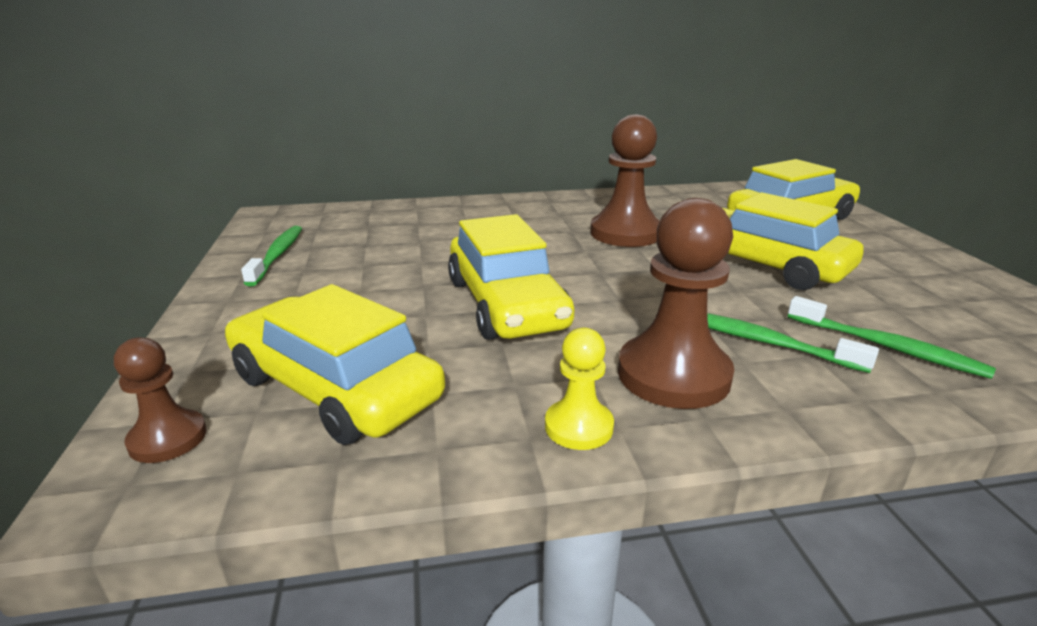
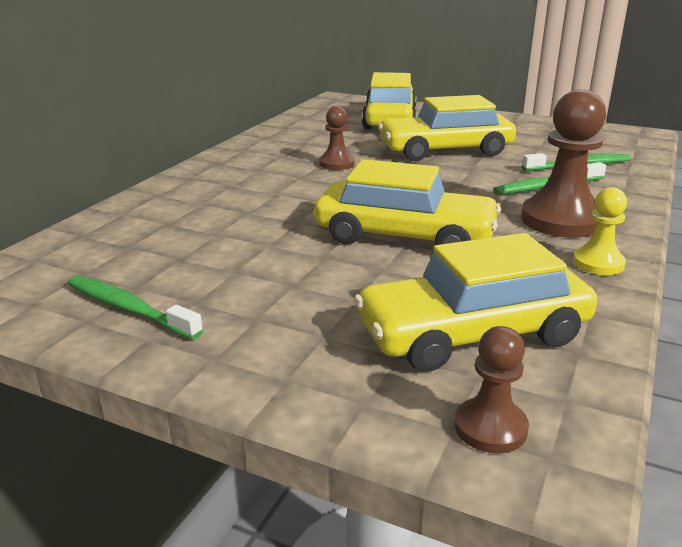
camera: 55 degrees left, 0 degrees up
(625, 233) = (336, 164): brown pawn -> brown pawn, size x0.54

